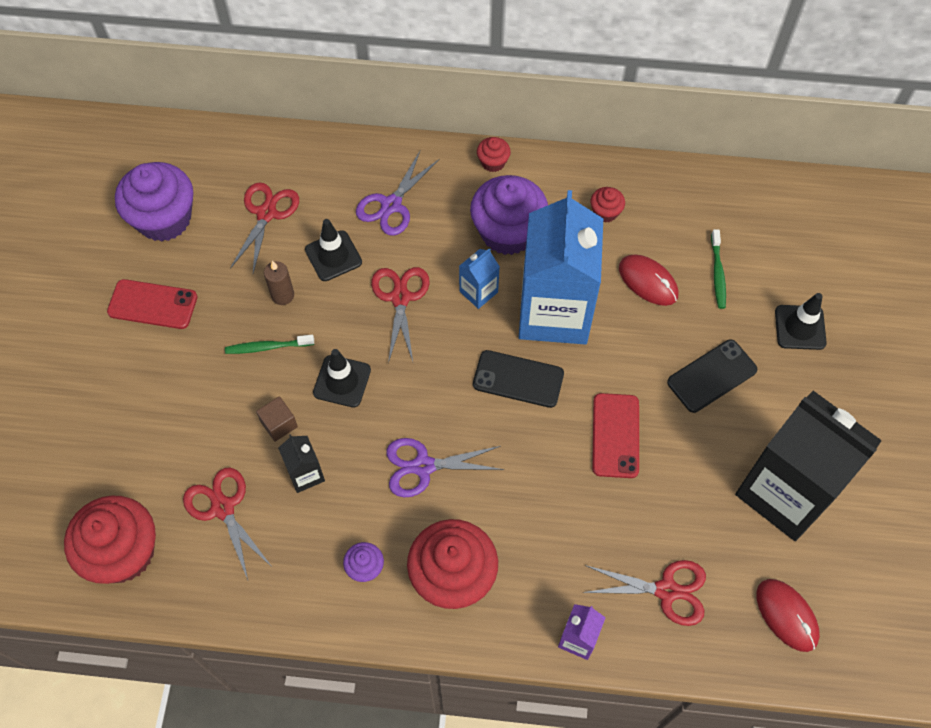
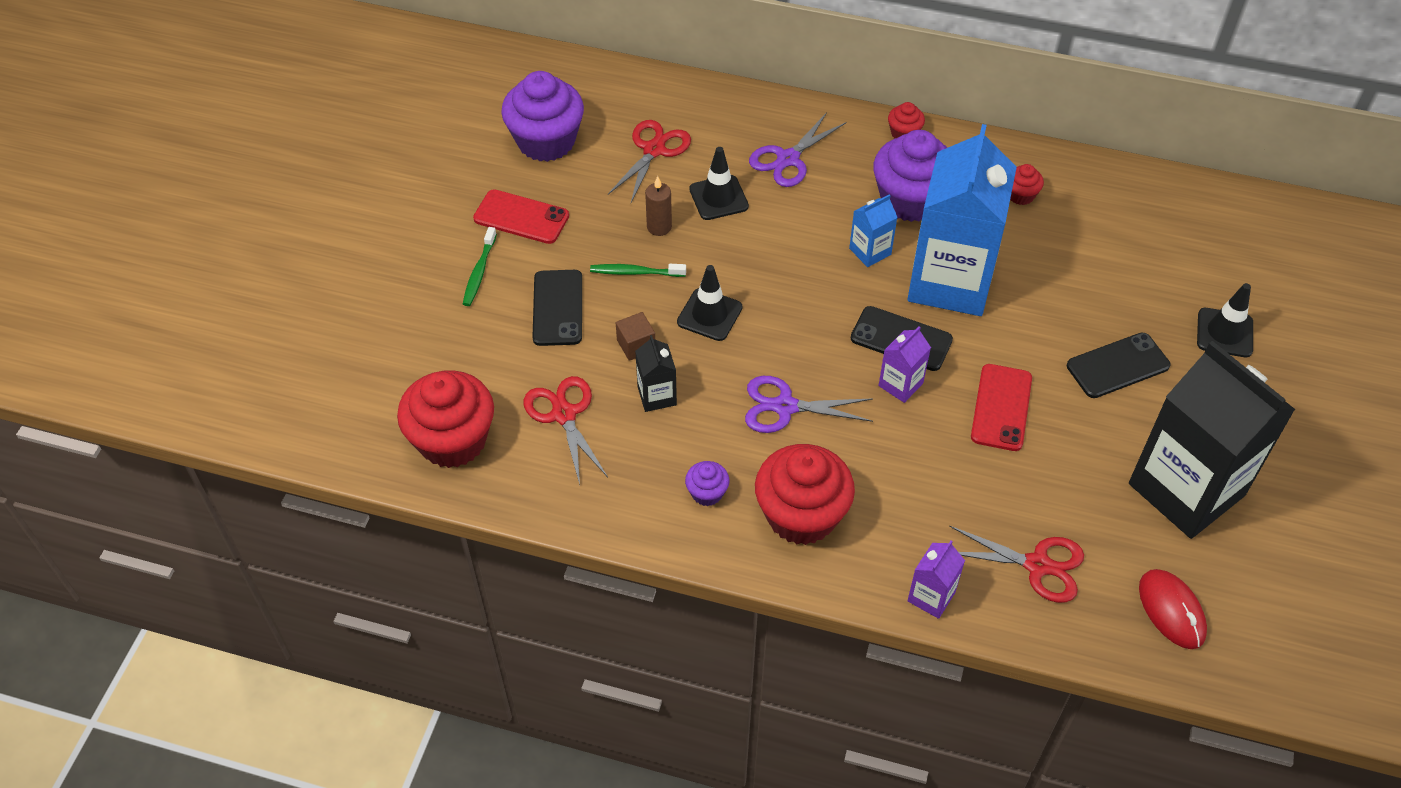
camera: 10 degrees right, 10 degrees down
(201, 396) = (558, 308): none -> black phone
(400, 298) = (784, 246): red scissors -> none
(523, 426) = (900, 384): none -> purple carton
(648, 281) = (1058, 266): red mouse -> none
(717, 273) = (1138, 269): green toothbrush -> green toothbrush (479, 272)

